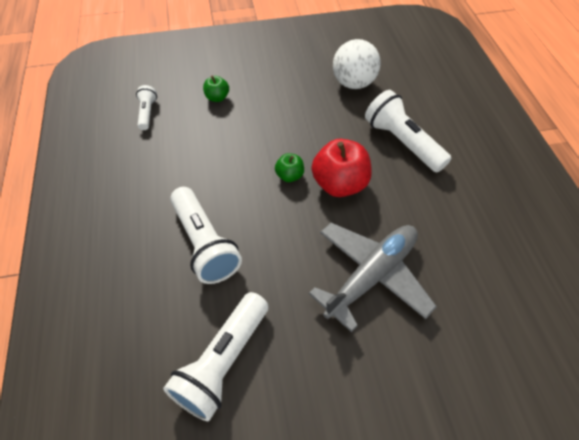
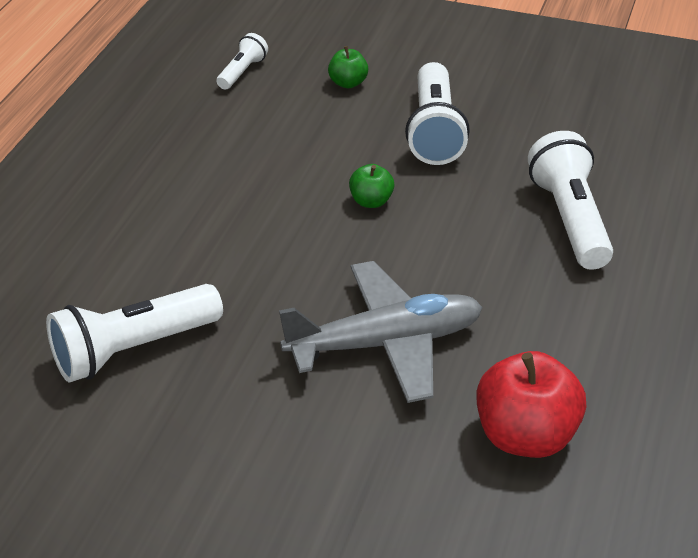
camera: 30 degrees right, 15 degrees down
(205, 244) = (203, 232): white flashlight -> white flashlight (434, 131)
(339, 184) = (432, 234): red apple -> red apple (526, 437)
(353, 83) = (562, 126): white ball -> none

